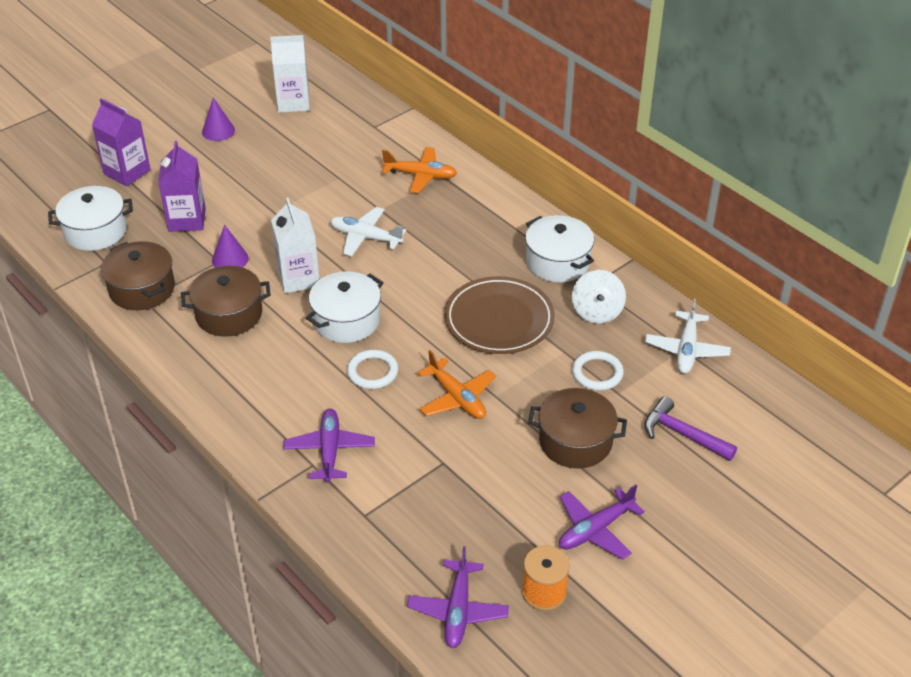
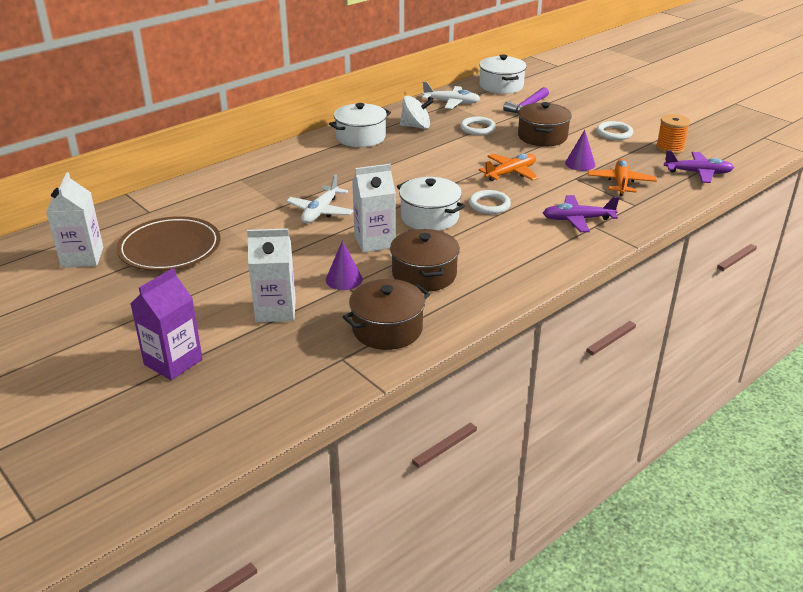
camera: 90 degrees left, 10 degrees down
(95, 231) = (284, 373): white pot -> white pot (501, 86)
(187, 220) = (275, 310): purple carton -> white carton
(218, 131) = (114, 302): purple cone -> purple cone (580, 164)
(420, 175) = (236, 188): orange plane -> orange plane (621, 183)
(499, 319) = (426, 158): brown plate -> brown plate (170, 248)
(595, 529) = (614, 133): purple plane -> white ring

